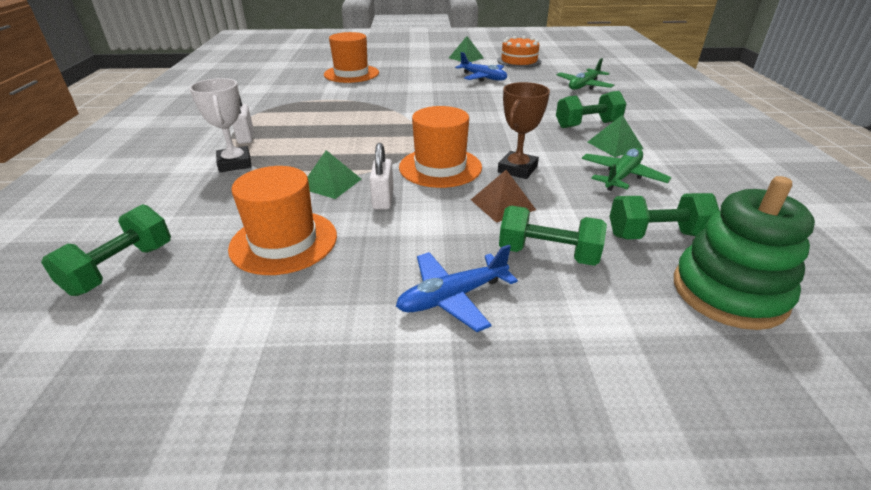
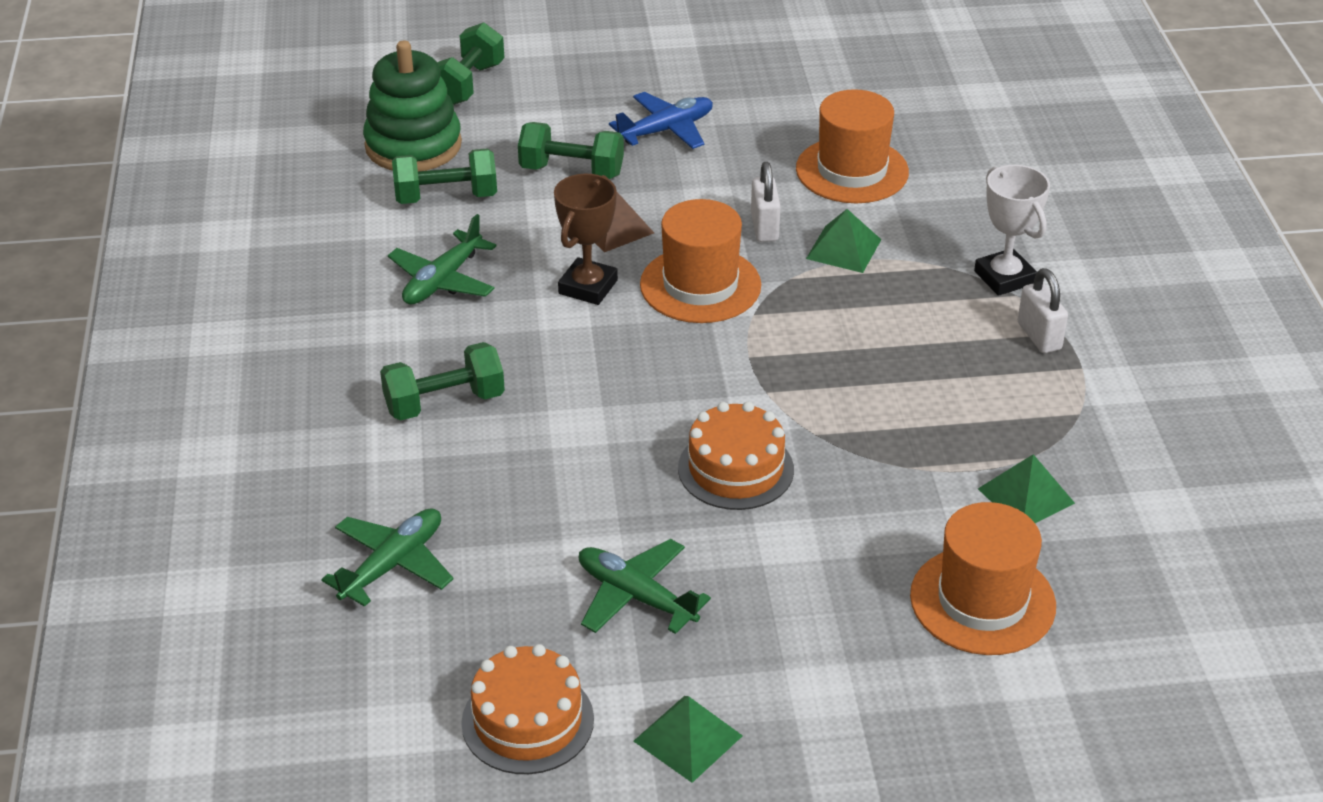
camera: 175 degrees right, 5 degrees up
(121, 268) = (992, 138): green dumbbell -> green dumbbell (468, 84)
(436, 102) = (735, 469): none -> orange cake
(483, 78) = (635, 596): blue plane -> green plane
(614, 145) = (421, 348): green pyramid -> green pyramid (1026, 496)

